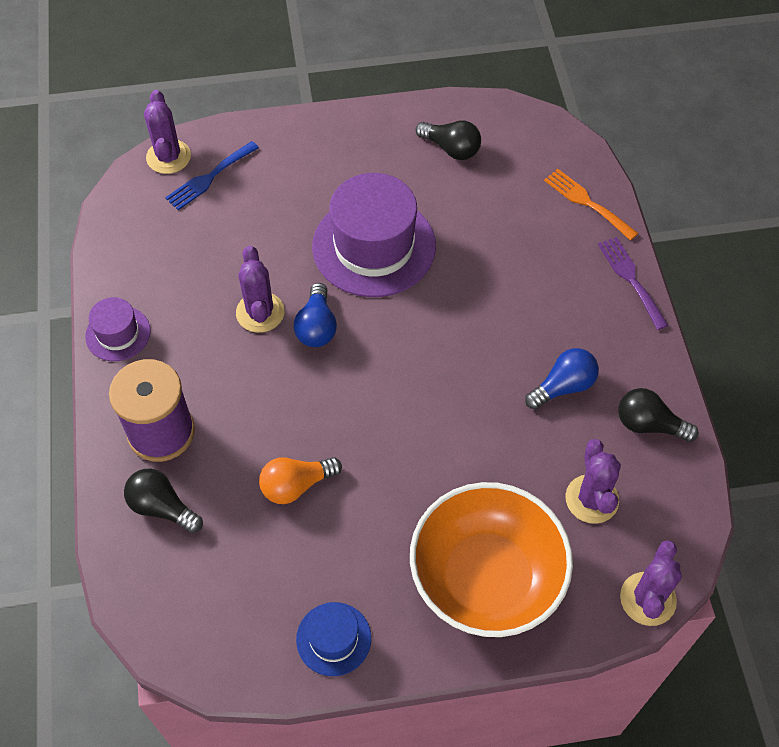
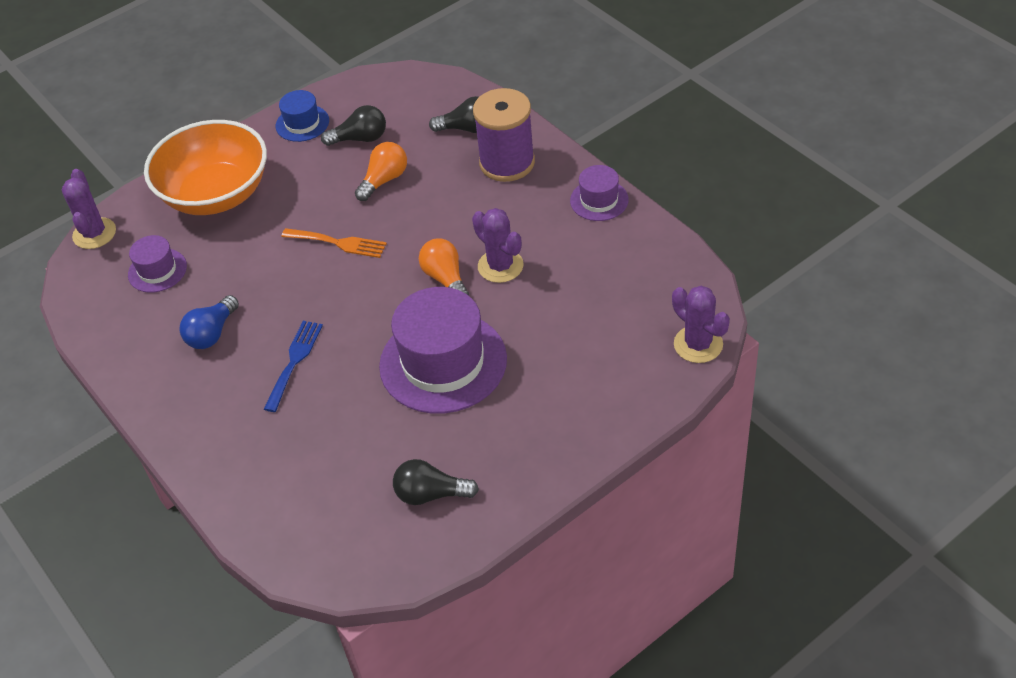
camera: 155 degrees right, 10 degrees down
(209, 178) = (642, 345): blue fork -> blue fork (294, 361)
(317, 327) = (445, 278): blue light bulb -> orange light bulb
(587, 202) = (259, 507): orange fork -> orange fork (338, 243)
(591, 499) = (157, 270): purple cactus -> purple hat
(631, 279) = (185, 451): purple fork -> none
(649, 424) = (128, 339): black light bulb -> black light bulb (360, 138)

